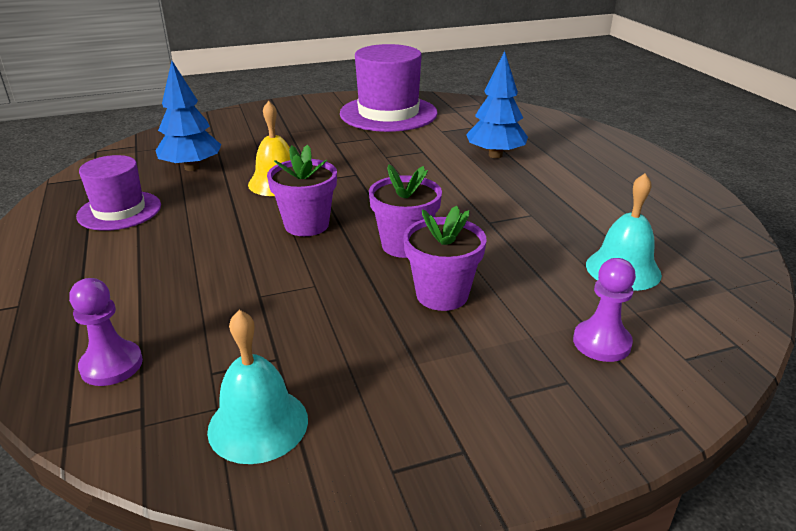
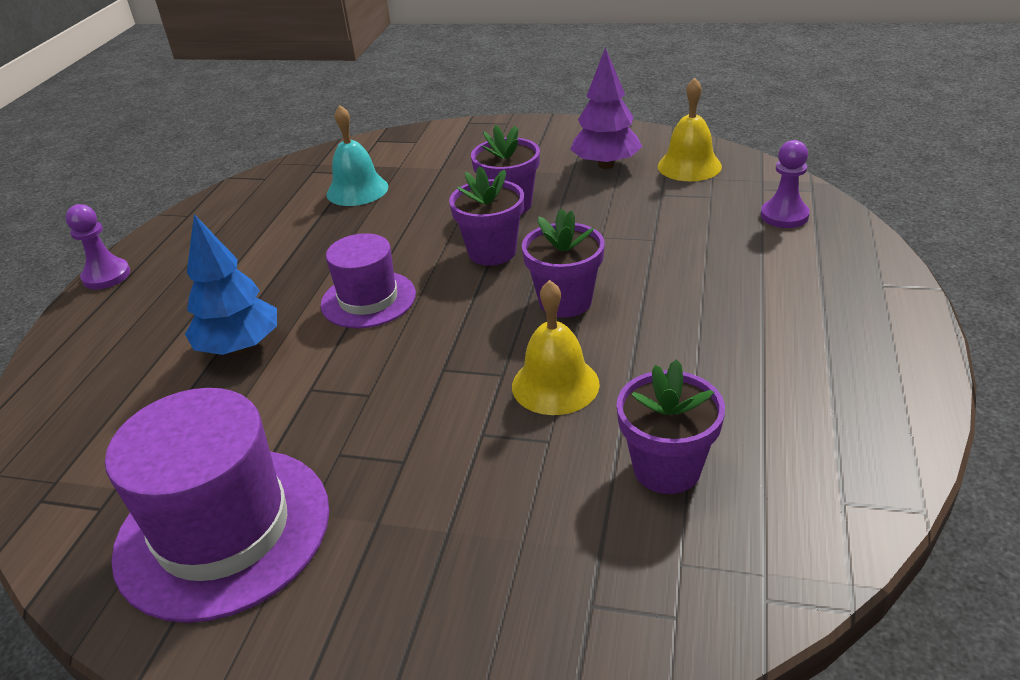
camera: 145 degrees left, 5 degrees up
(119, 211) = (788, 394): purple hat -> purple hat (368, 299)
(192, 168) = (666, 468): blue tree -> purple flower pot
(258, 424) = (689, 166): turquoise bell -> yellow bell
(380, 390) = (606, 165): none -> purple tree
(601, 343) = (448, 157): purple pawn -> purple pawn (106, 276)

